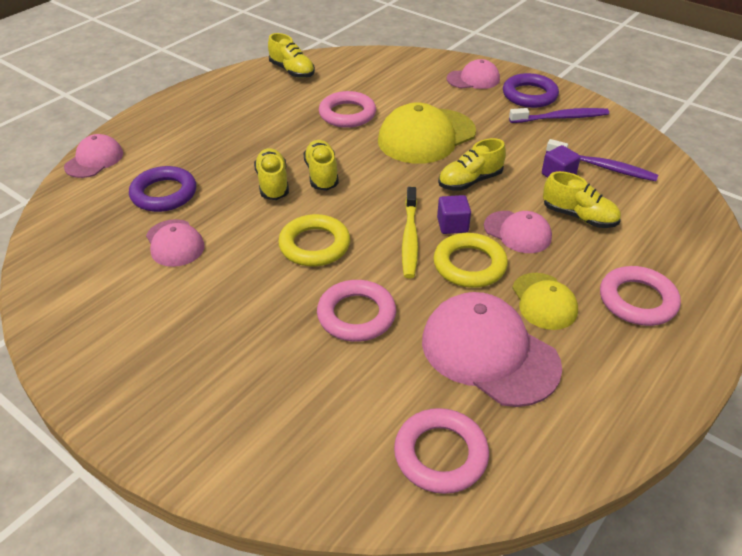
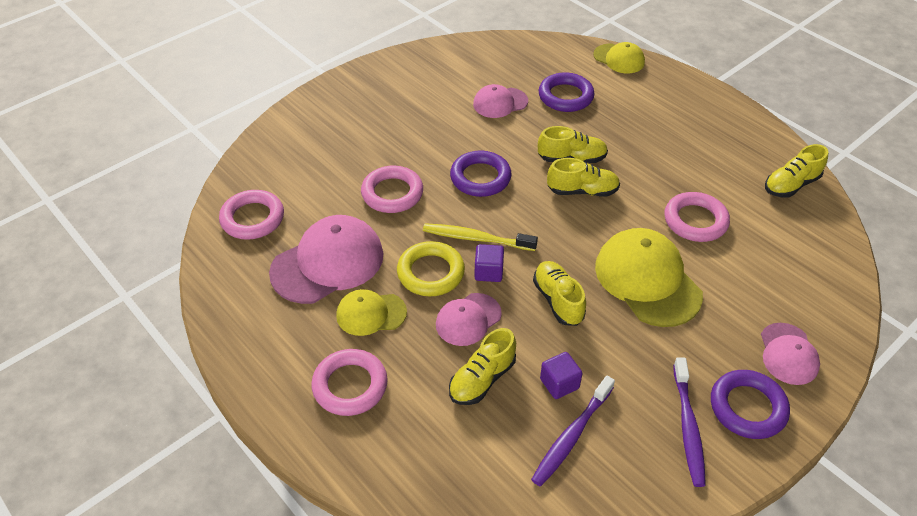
camera: 100 degrees right, 5 degrees up
(94, 160) = (619, 59): pink cap -> yellow cap
(314, 245) = (480, 178): yellow ring -> purple ring

